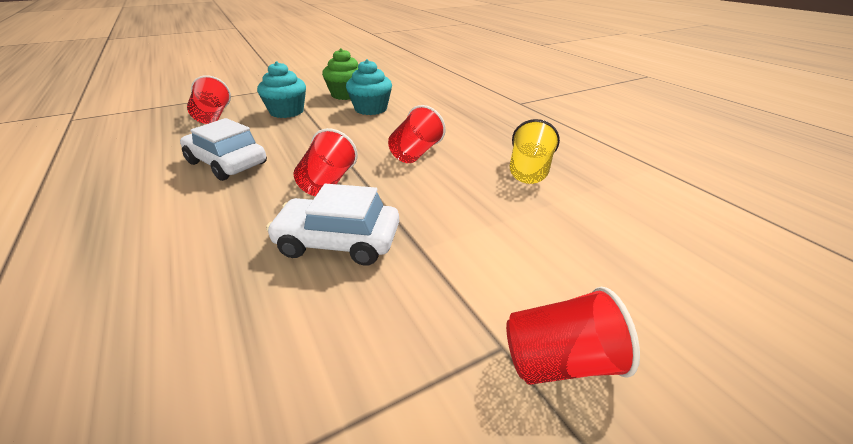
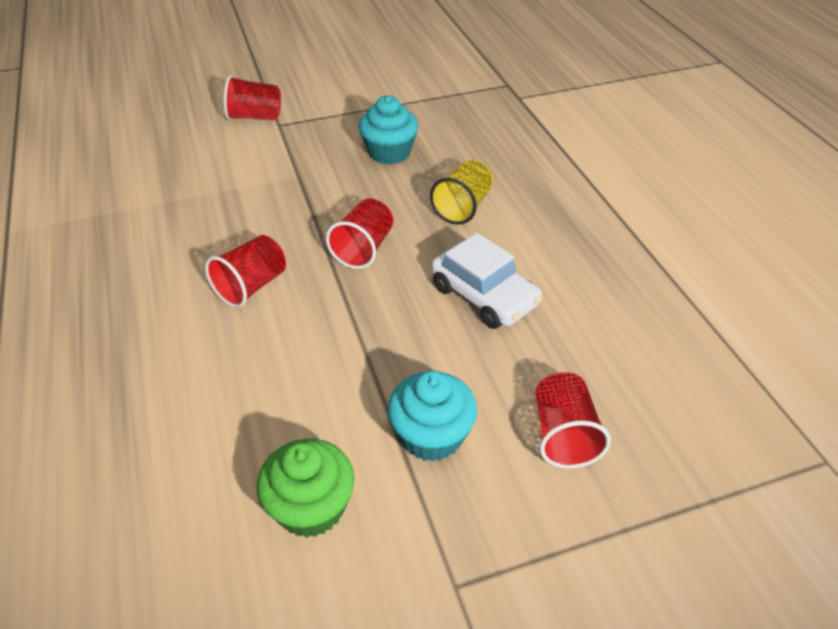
camera: 170 degrees left, 10 degrees up
(338, 241) = (358, 187): white car -> none
(371, 109) = (275, 425): turquoise cupcake -> turquoise cupcake (389, 152)
(529, 171) = (145, 240): yellow cup -> yellow cup (463, 207)

